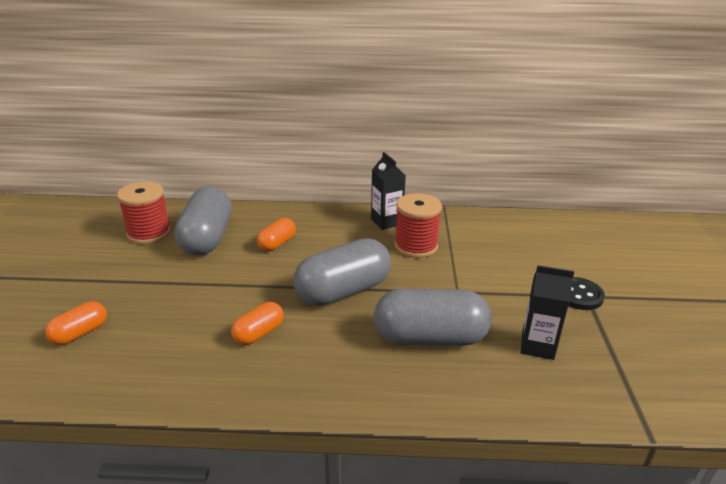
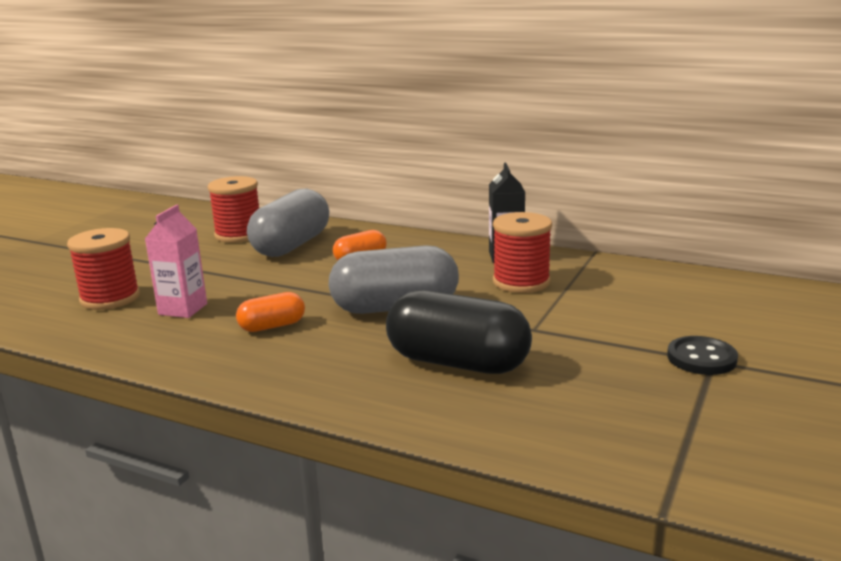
camera: 25 degrees right, 10 degrees down
(80, 333) = (110, 298): orange capsule -> red spool
(163, 331) = (183, 309): none -> pink carton
(430, 338) = (457, 362): grey capsule -> black capsule
(537, 346) = (590, 394): black carton -> none

